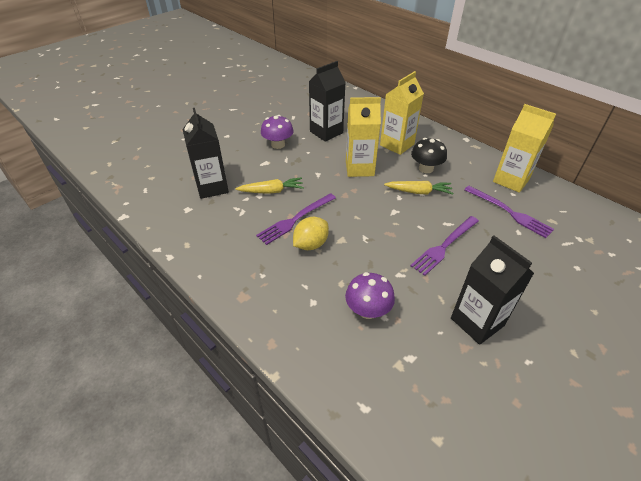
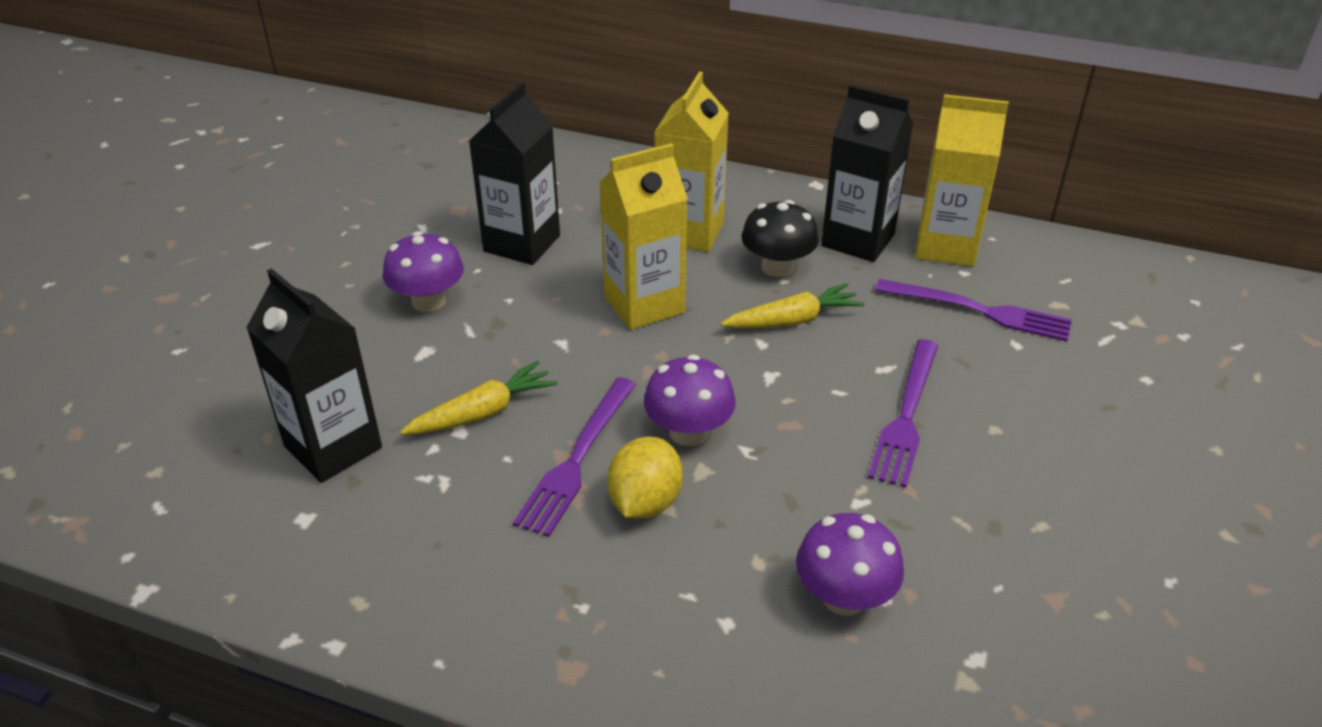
camera: 25 degrees left, 5 degrees down
(345, 223) = (688, 432): none -> purple mushroom
(477, 322) = (1048, 542): black carton -> black carton (858, 240)

